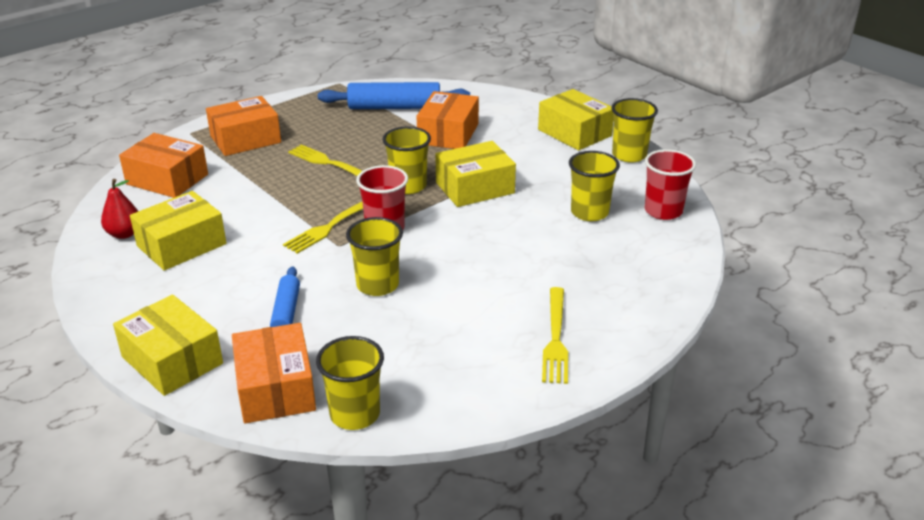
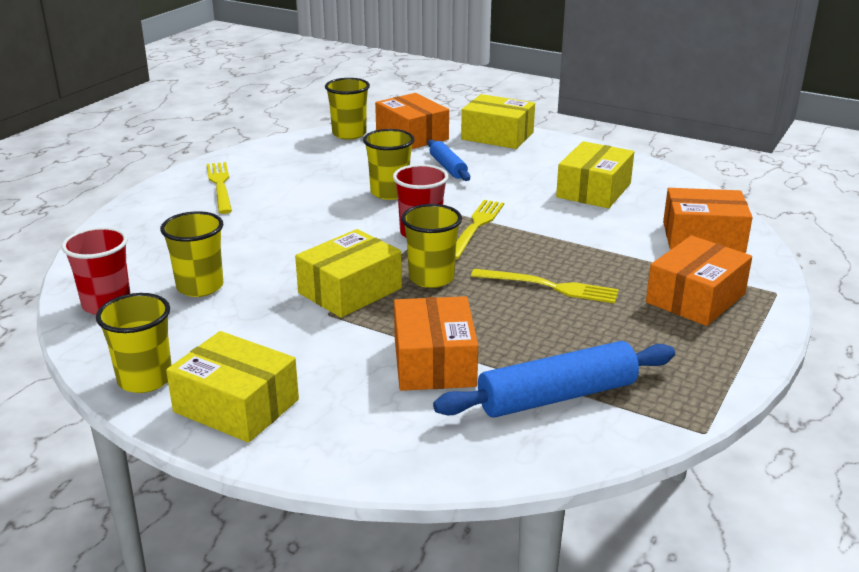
camera: 160 degrees right, 5 degrees down
(124, 234) = (657, 189): red pear -> none

